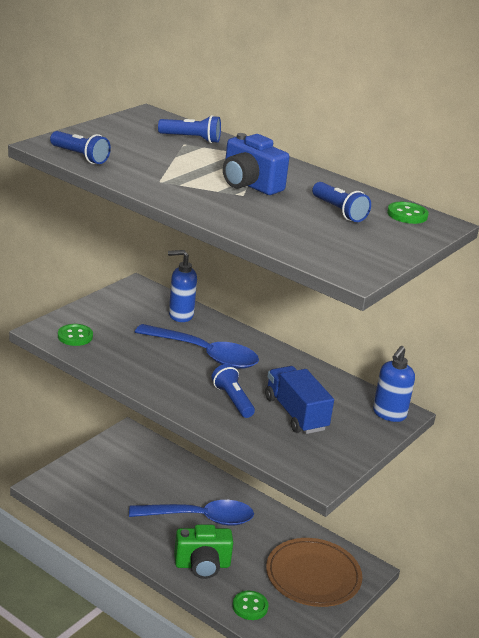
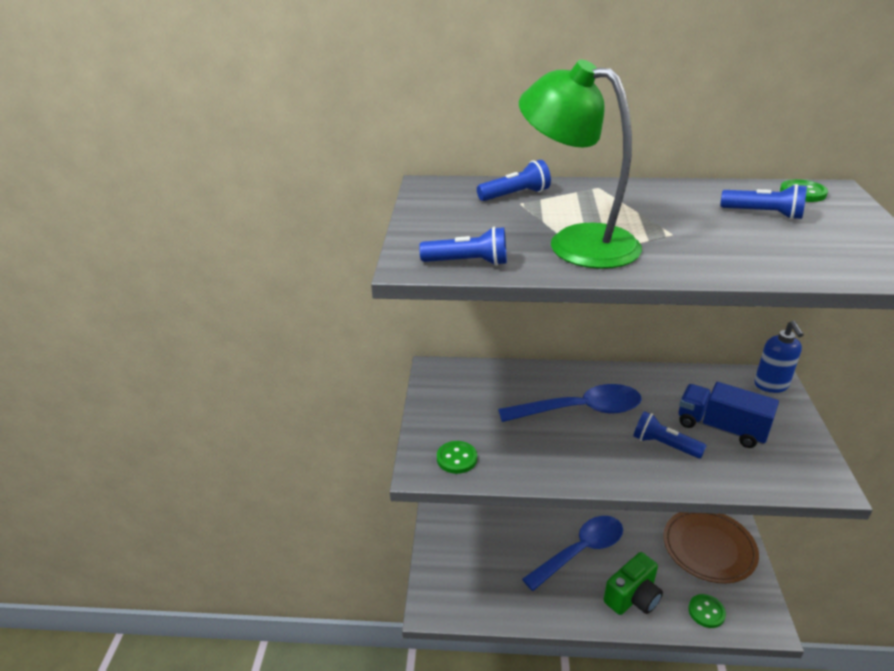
camera: 30 degrees left, 5 degrees up
(168, 174) = (576, 242): none -> green lamp
(180, 315) = (507, 380): blue soap dispenser -> none
(249, 185) = (655, 221): blue camera -> none

